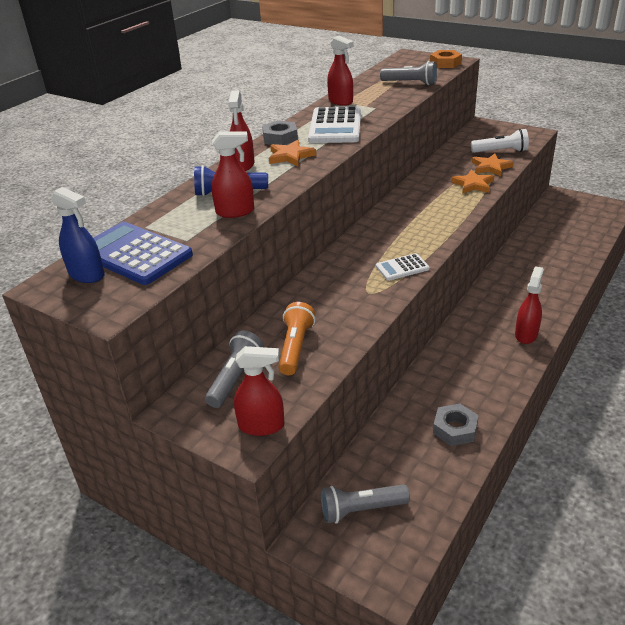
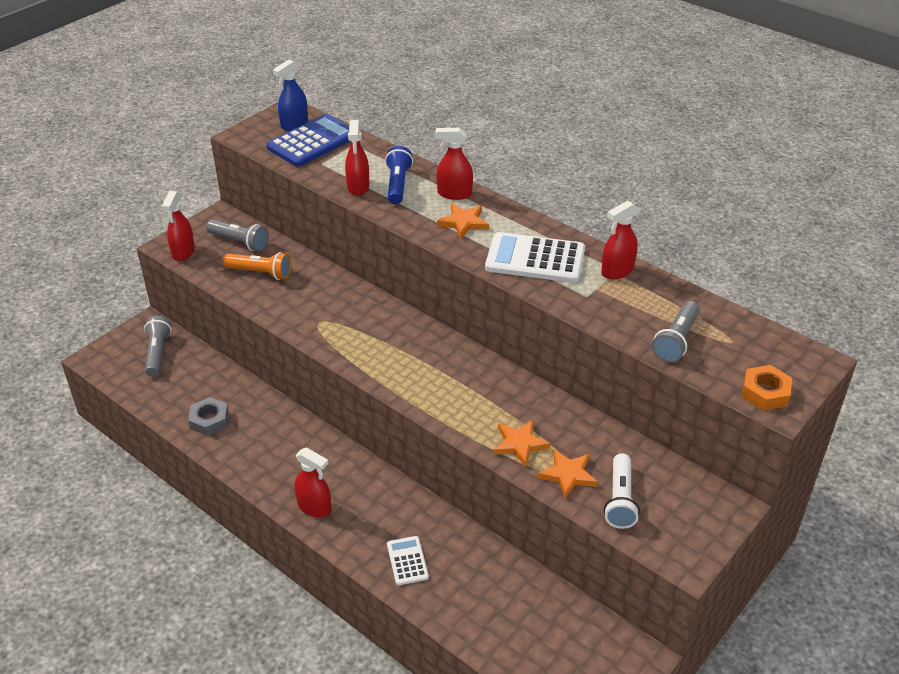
camera: 95 degrees right, 5 degrees up
(280, 138) = (514, 219): grey nut -> none
(402, 267) = (351, 349): white calculator -> white calculator (407, 561)

